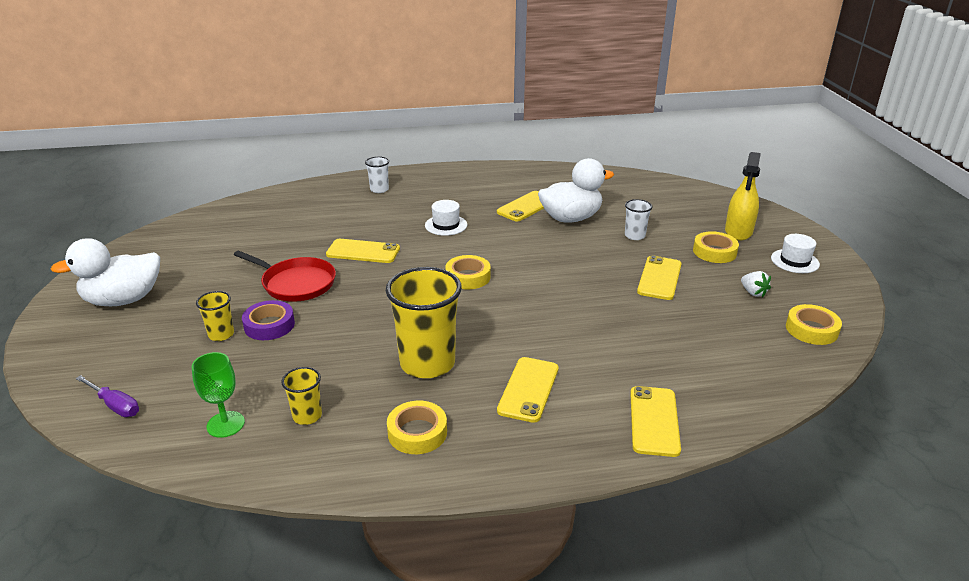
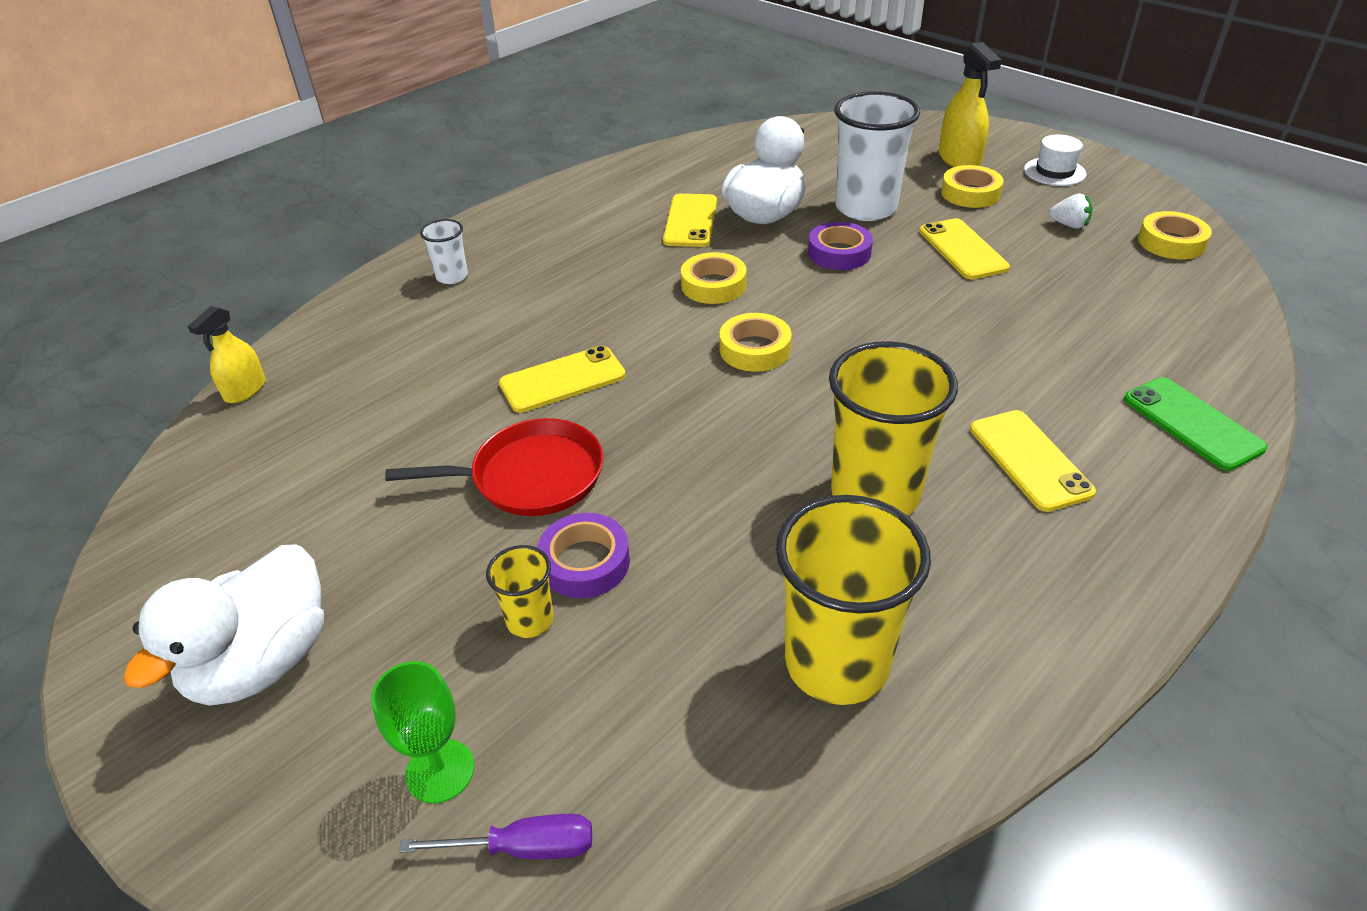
camera: 35 degrees left, 10 degrees up
(225, 424) = (745, 753): green goblet -> green goblet (440, 771)
(241, 202) = (245, 390): none -> yellow spray bottle
(307, 416) = (836, 663): yellow cup -> yellow cup, size x2.08
(417, 432) = (997, 594): yellow tape -> yellow tape (713, 285)
(446, 225) = (623, 290): white hat -> none
(583, 252) = (839, 253): none -> purple tape
(634, 236) = (865, 208): white cup -> white cup, size x2.08
(654, 421) = (1192, 423): yellow phone -> green phone

